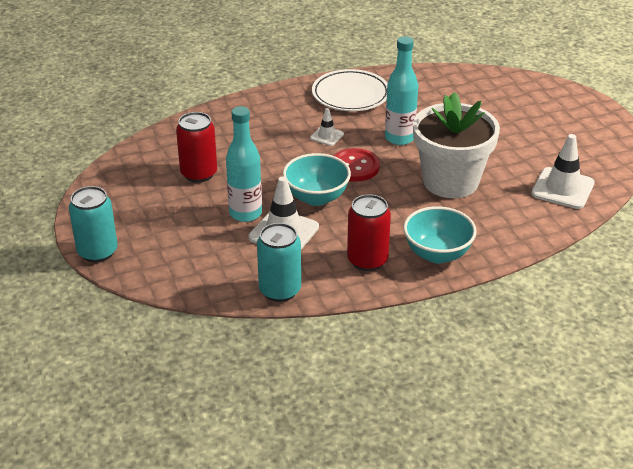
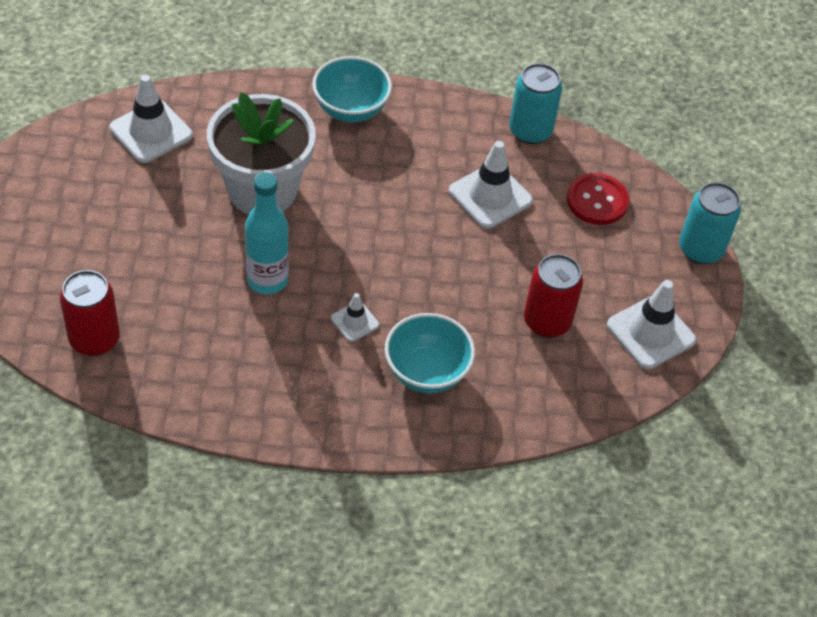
camera: 160 degrees left, 15 degrees up
(121, 190) = (650, 333): none -> white traffic cone
(245, 213) = (519, 238): turquoise bottle -> none
(316, 197) = (427, 228): turquoise bowl -> turquoise bowl (426, 372)
(350, 95) = (271, 389): white plate -> none
(354, 167) = (354, 256): red button -> red button (597, 201)
(367, 260) = (425, 129): red can -> red can (94, 339)

